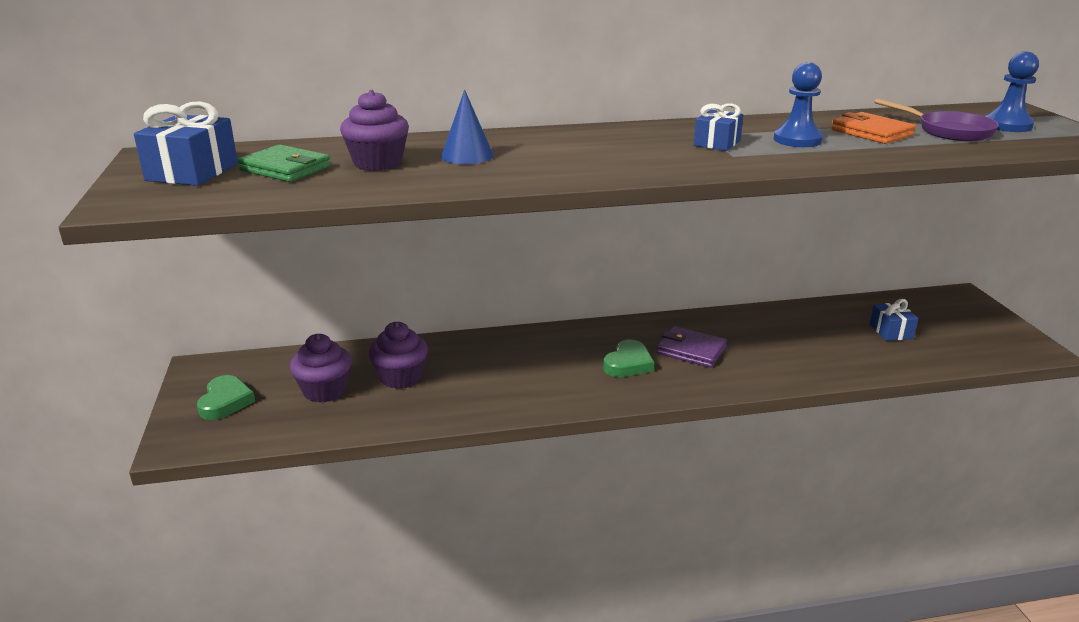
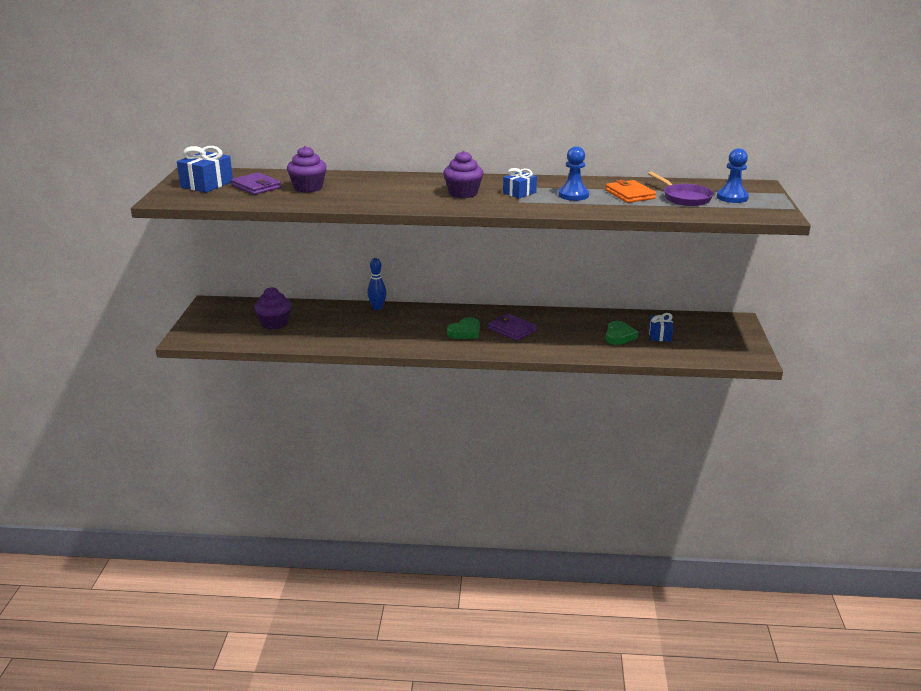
camera: 15 degrees right, 0 degrees up
(225, 401) = (217, 322): green heart -> green heart (619, 336)
(285, 168) = (256, 187): green wallet -> purple wallet
(400, 377) = (321, 322): purple cupcake -> purple cupcake (463, 193)
(467, 156) = (361, 188): blue cone -> none
(473, 340) = (377, 307): none -> blue bowling pin

